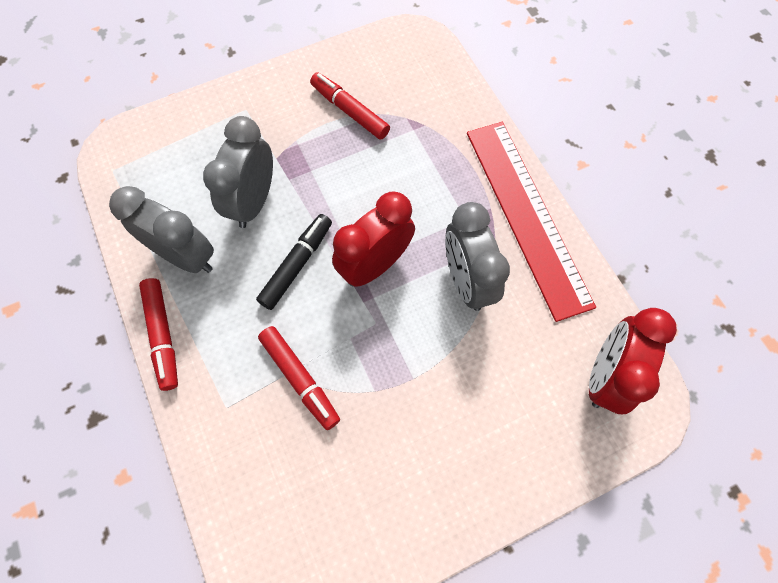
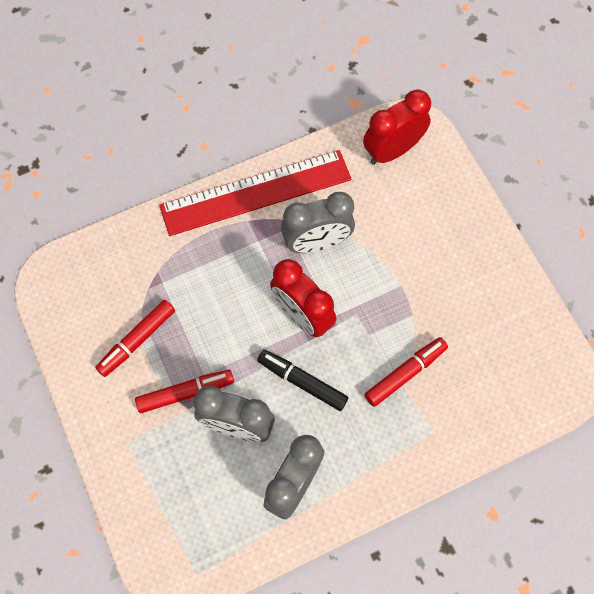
camera: 90 degrees left, 0 degrees up
(163, 335) = (372, 495): red marker -> red marker (186, 393)
(604, 375) = (392, 151): red clock -> red clock turned 120 degrees clockwise

